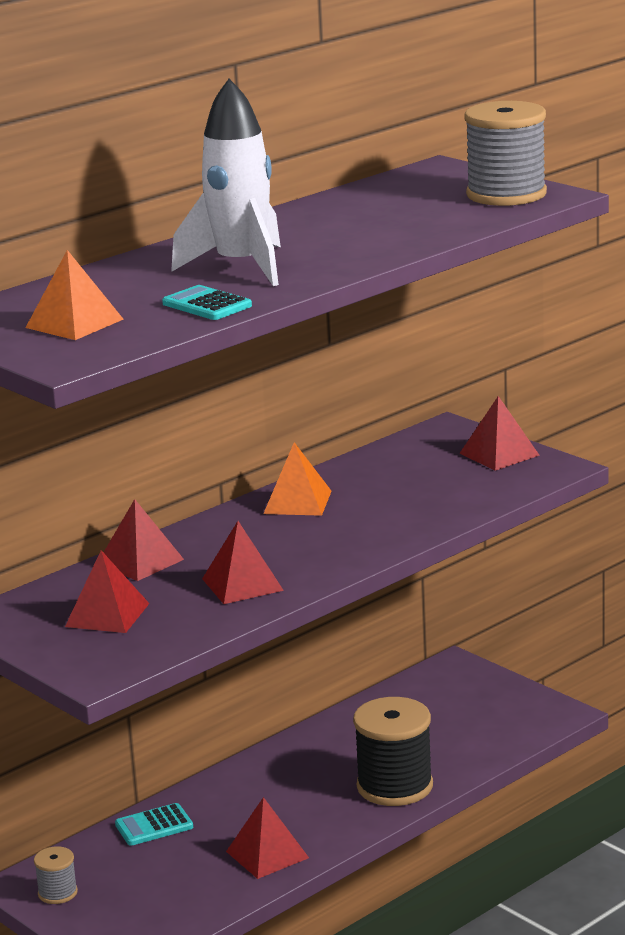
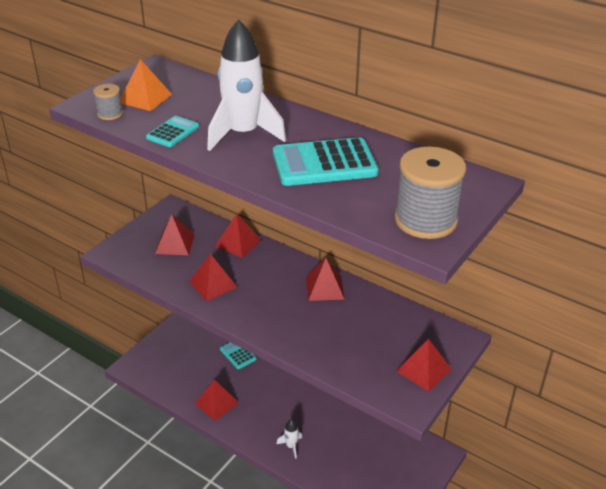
camera: 75 degrees right, 15 degrees up
(57, 893) = (177, 333): grey spool -> grey spool (110, 114)
(297, 502) = (325, 288): orange pyramid -> red pyramid
(351, 230) = (324, 163): none -> turquoise calculator
(395, 786) = (291, 446): black spool -> white rocket

